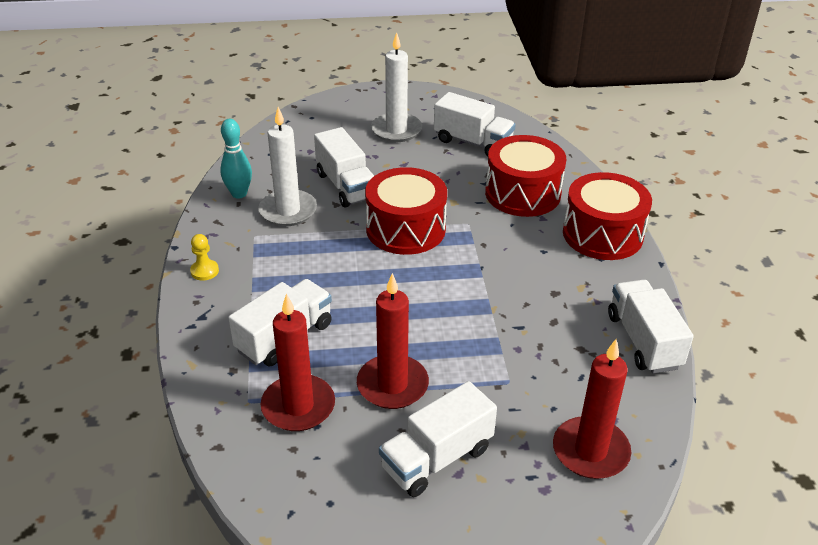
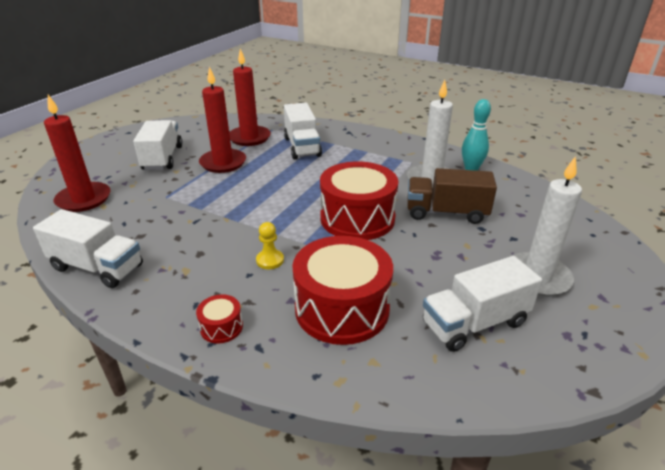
camera: 125 degrees right, 5 degrees down
(204, 271) = (389, 140): yellow pawn -> yellow pawn (270, 260)
(346, 186) = (446, 213): white truck -> brown truck
(602, 234) = (221, 327): red drum -> red drum, size x0.43

